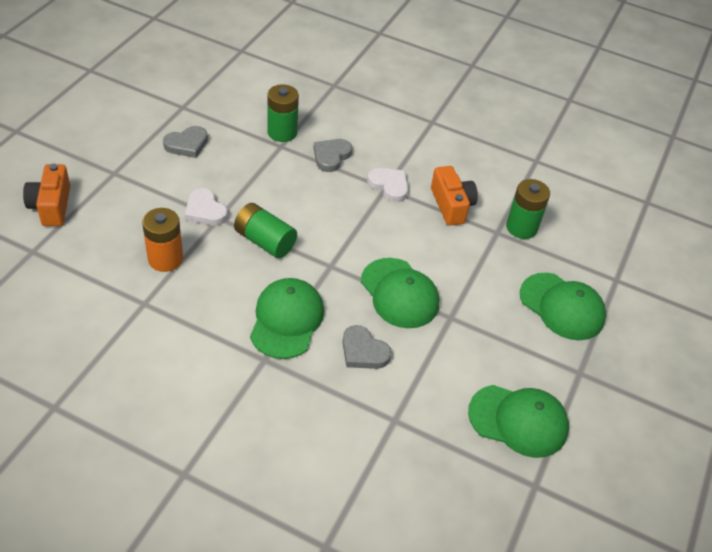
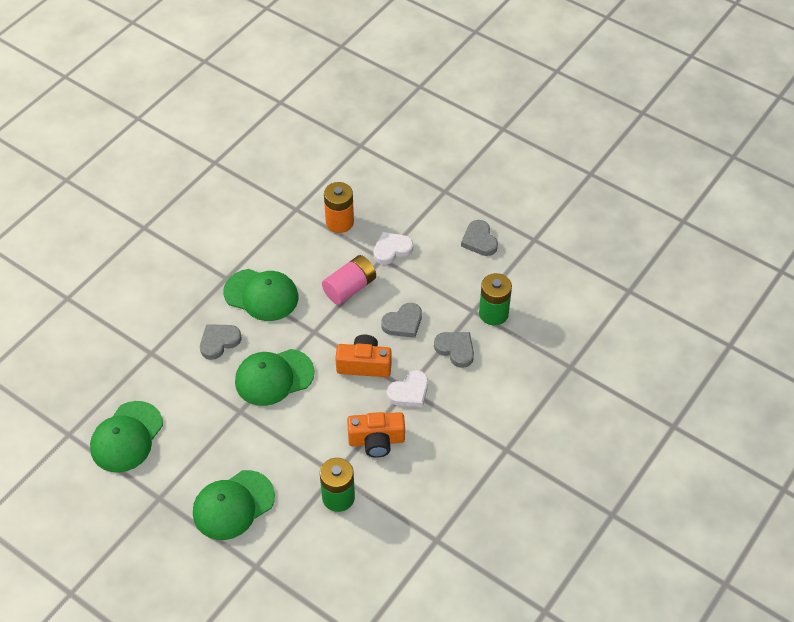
camera: 105 degrees right, 5 degrees up
(51, 206) = (408, 154): orange camera -> orange camera (364, 365)
(265, 241) = (350, 288): green battery -> pink battery
(305, 195) = (403, 323): none -> grey heart

